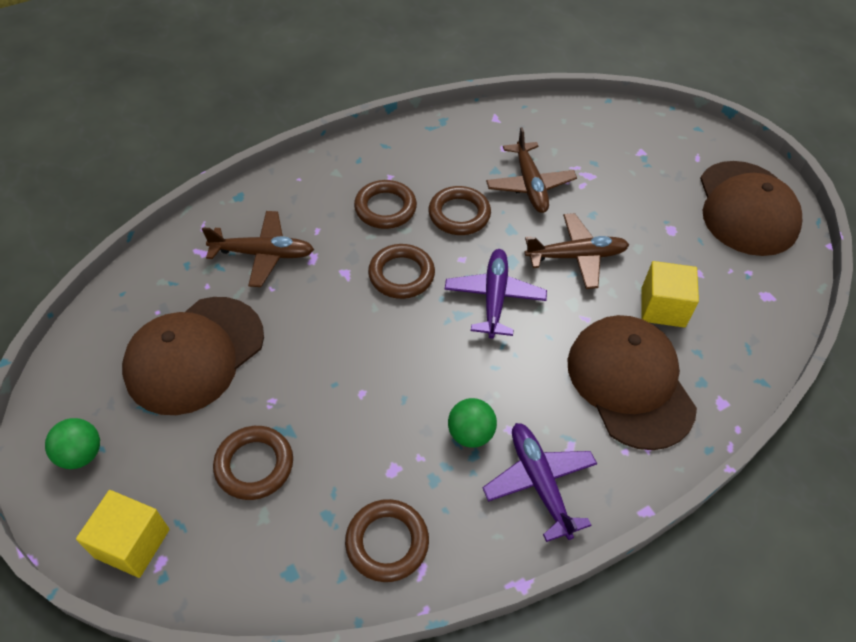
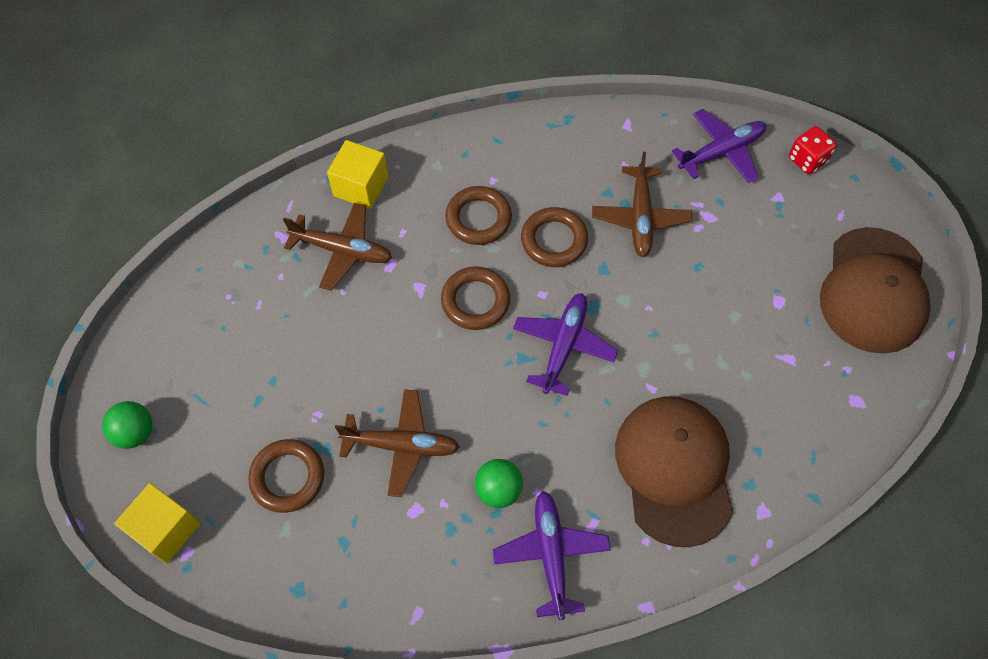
camera: 15 degrees right, 10 degrees up
(194, 355) = (254, 351): brown cap -> none
(387, 542) = (391, 581): brown ring -> none
(576, 256) = (664, 314): brown plane -> brown plane (402, 445)
(582, 126) = (721, 152): none -> purple plane
(654, 122) = (807, 160): none -> red dice
(663, 307) = (738, 392): yellow cube -> yellow cube (361, 186)

